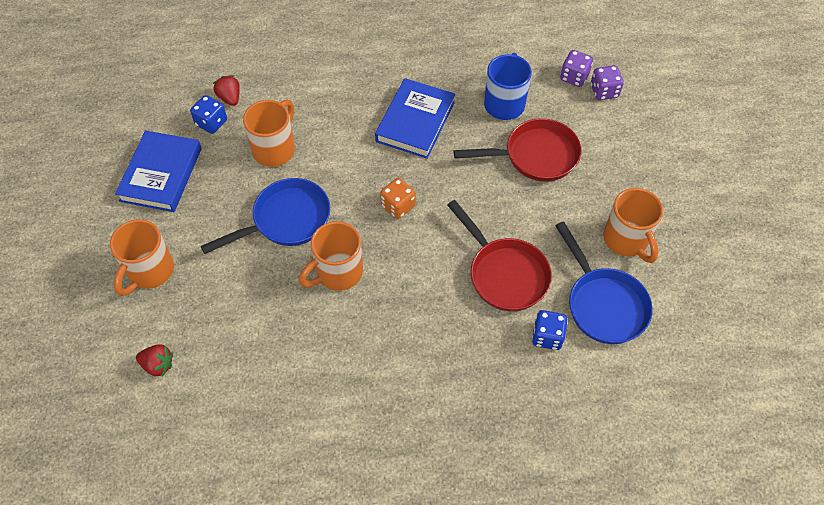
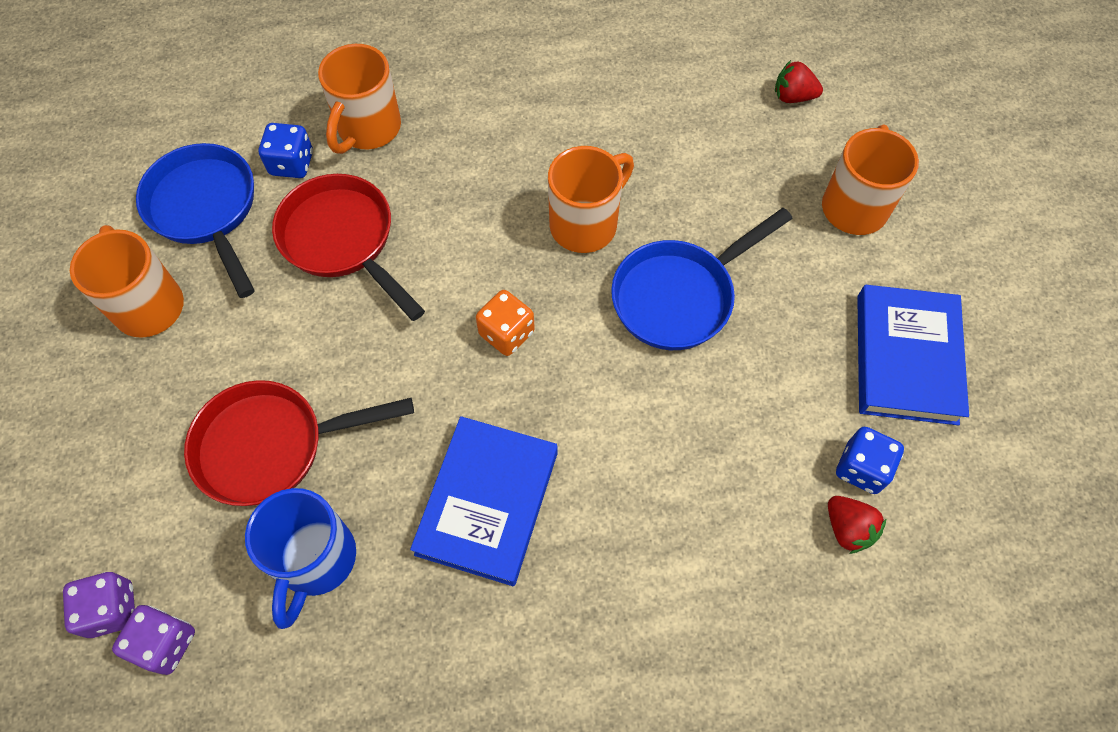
camera: 175 degrees right, 5 degrees up
(275, 149) = (731, 422): orange mug -> orange mug (368, 129)

